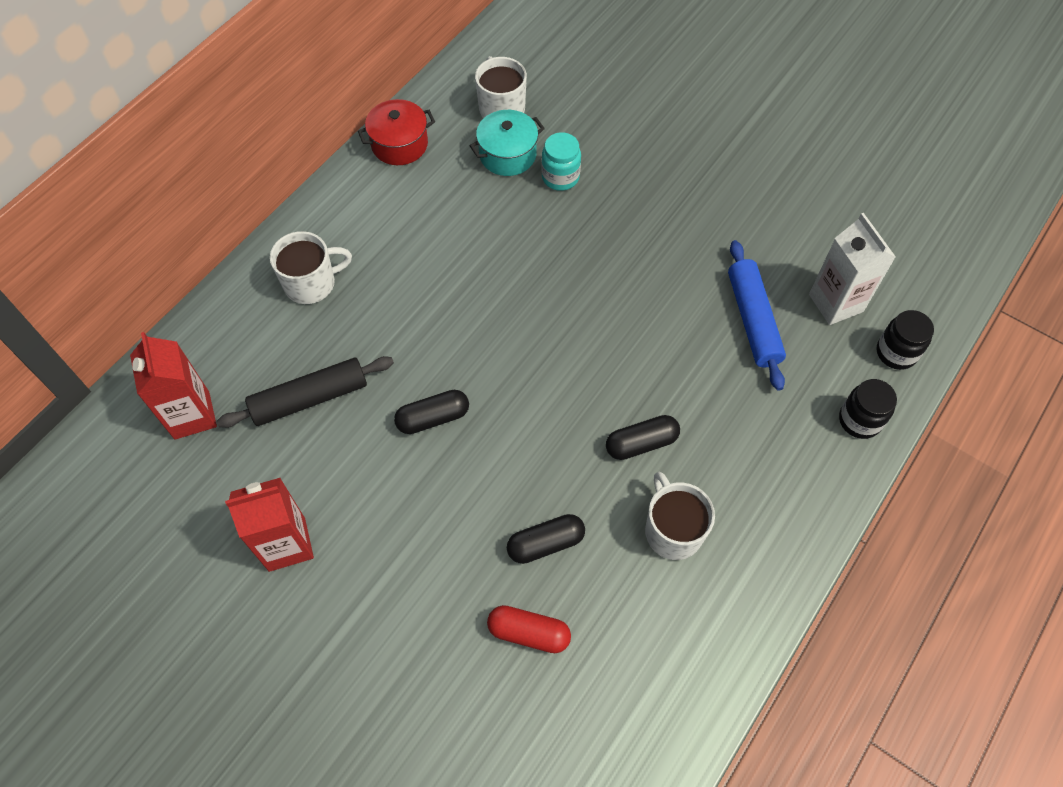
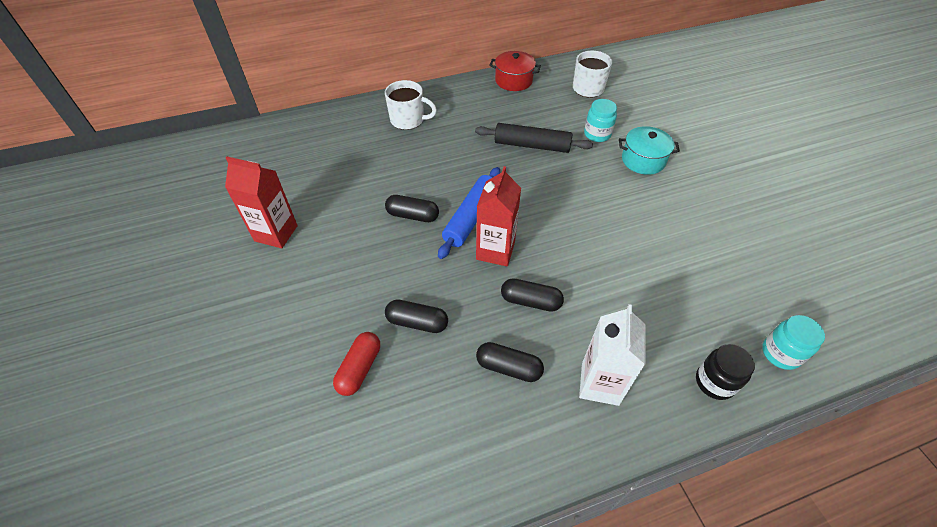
camera: 35 degrees right, 10 degrees down
(192, 415) = (292, 148): red carton -> red carton (495, 251)
(310, 398) = (356, 171): black rolling pin -> black rolling pin (532, 145)
(507, 154) = (573, 110): turquoise pot -> turquoise pot (643, 160)
(529, 633) = (359, 368): red capsule -> red capsule turned 60 degrees clockwise
(672, 530) = (508, 367): white mug -> black capsule
(753, 320) = (672, 272): blue rolling pin -> blue rolling pin (471, 217)
(836, 303) = (749, 294): white carton -> white carton (600, 384)
(896, 352) = (780, 353): black jar -> turquoise jar

